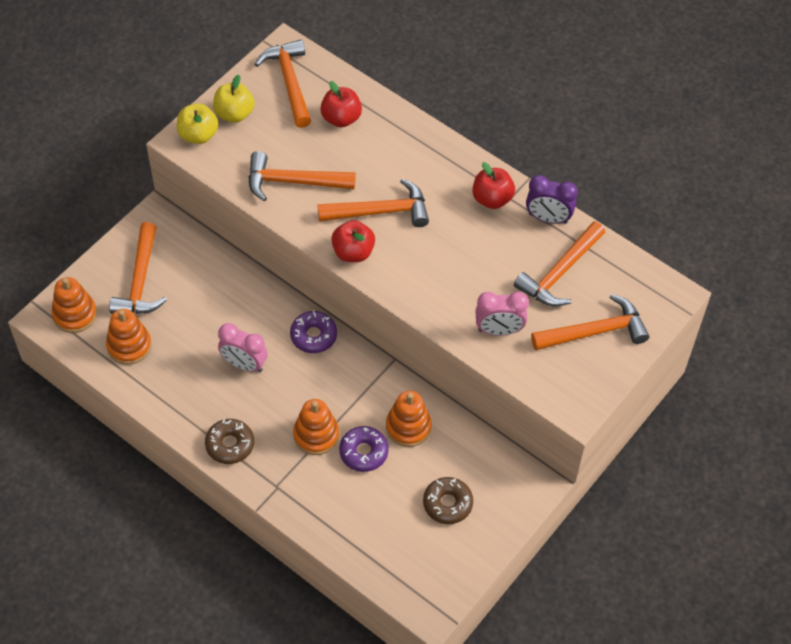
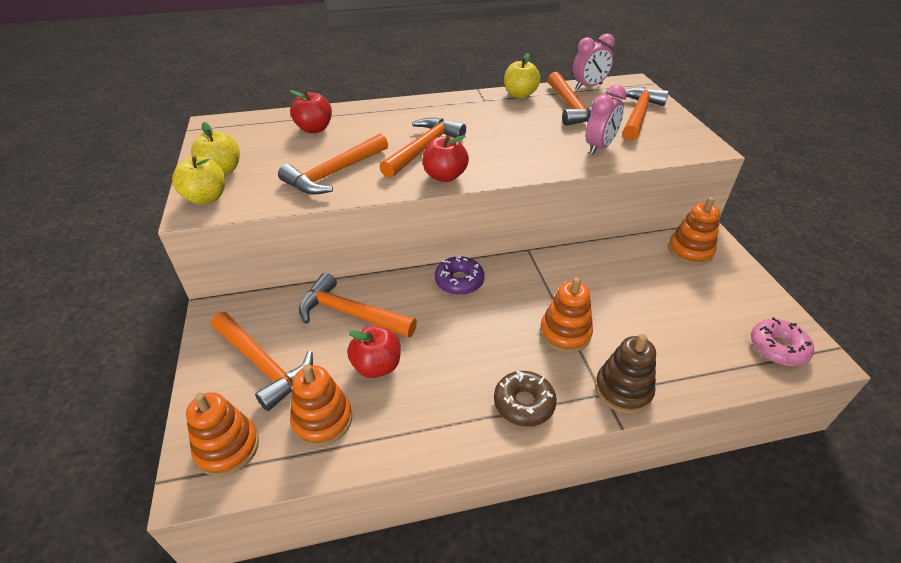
camera: 50 degrees left, 15 degrees down
(244, 364) = (441, 340): pink clock -> pink clock (588, 87)
(289, 82) = (243, 135): orange hammer -> orange hammer (350, 313)
(289, 496) = (623, 390): none -> brown stacking toy
(363, 452) = (608, 312): purple donut -> none
(408, 427) = (602, 274): orange stacking toy -> orange stacking toy (690, 251)
(418, 579) = (777, 348): none -> pink donut
(447, 504) = (699, 290): brown donut -> none
(492, 199) = (476, 105): red apple -> red apple (377, 366)
(548, 218) = (520, 95): purple clock -> yellow apple

